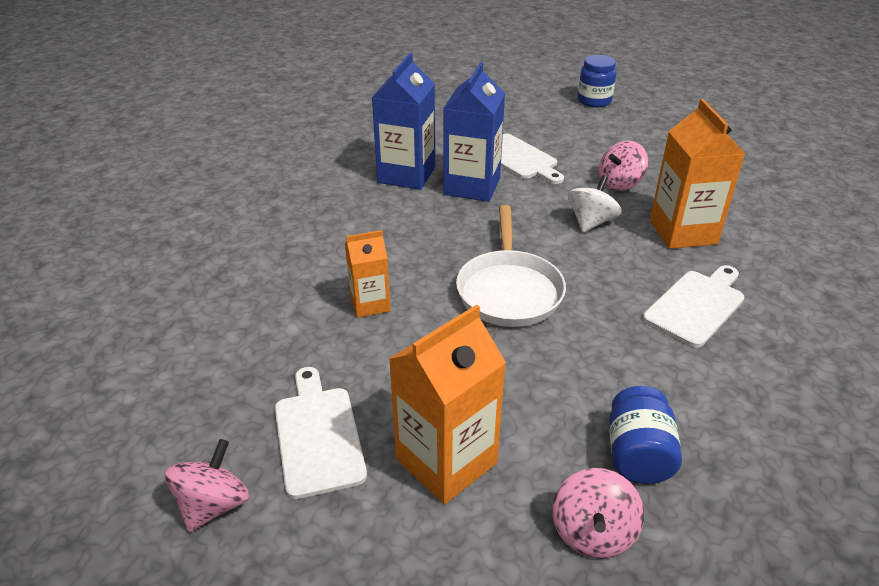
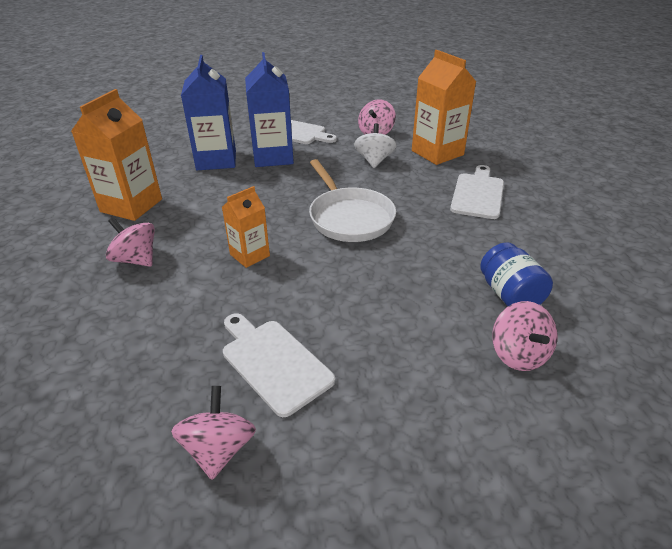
camera: 25 degrees left, 0 degrees up
(257, 274) = (136, 259): none -> pink spinning top
(446, 461) = (386, 345): orange carton -> orange carton (131, 205)
(594, 101) = (322, 87): blue jar -> none

